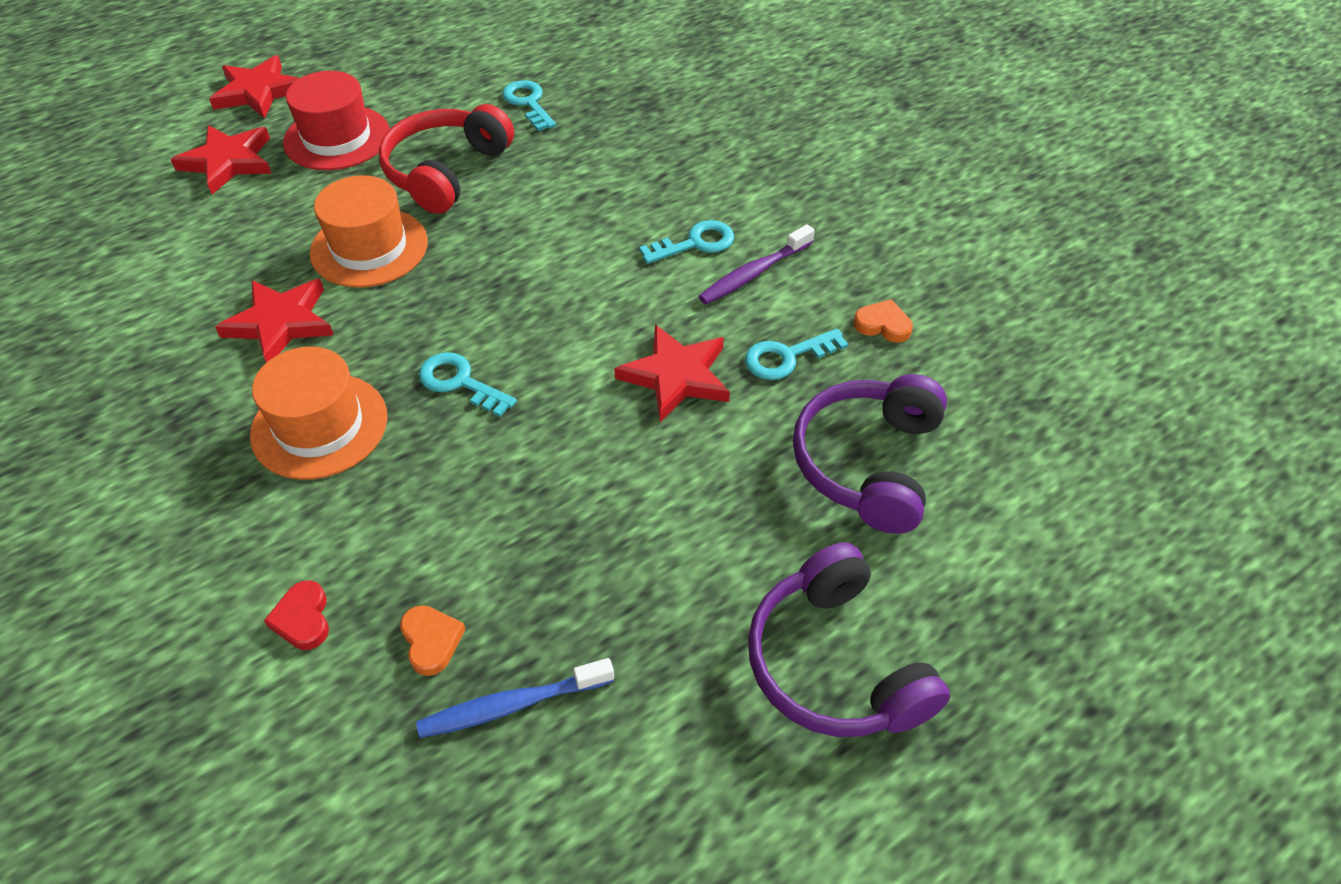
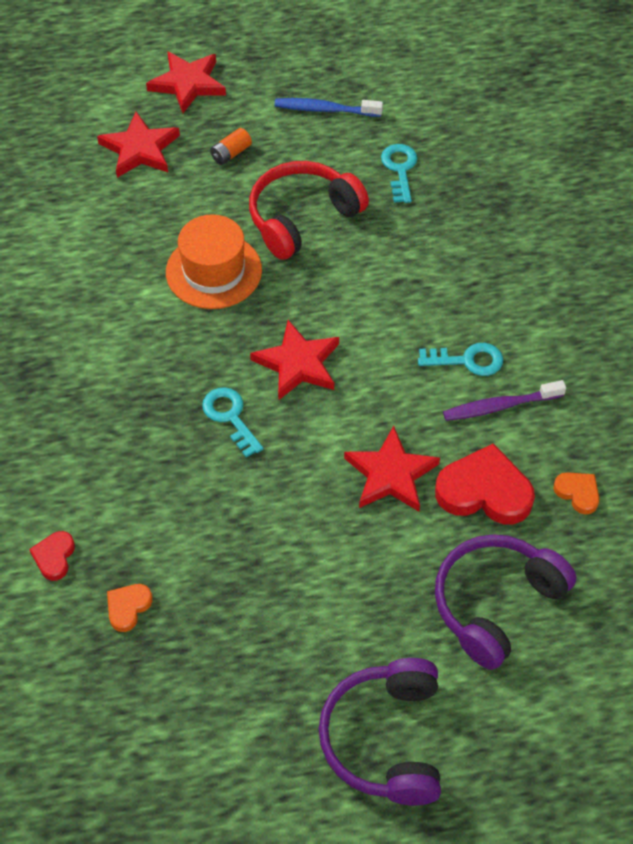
camera: 25 degrees right, 5 degrees up
(280, 323) = (124, 316): red star -> red star (298, 363)
(319, 426) = (119, 414): orange hat -> none
(337, 138) = (231, 153): red hat -> orange battery
(431, 641) = (128, 607): orange heart -> orange heart turned 150 degrees counterclockwise
(511, 705) = (159, 673): blue toothbrush -> blue toothbrush (325, 109)
(787, 357) = (484, 491): turquoise key -> red heart

